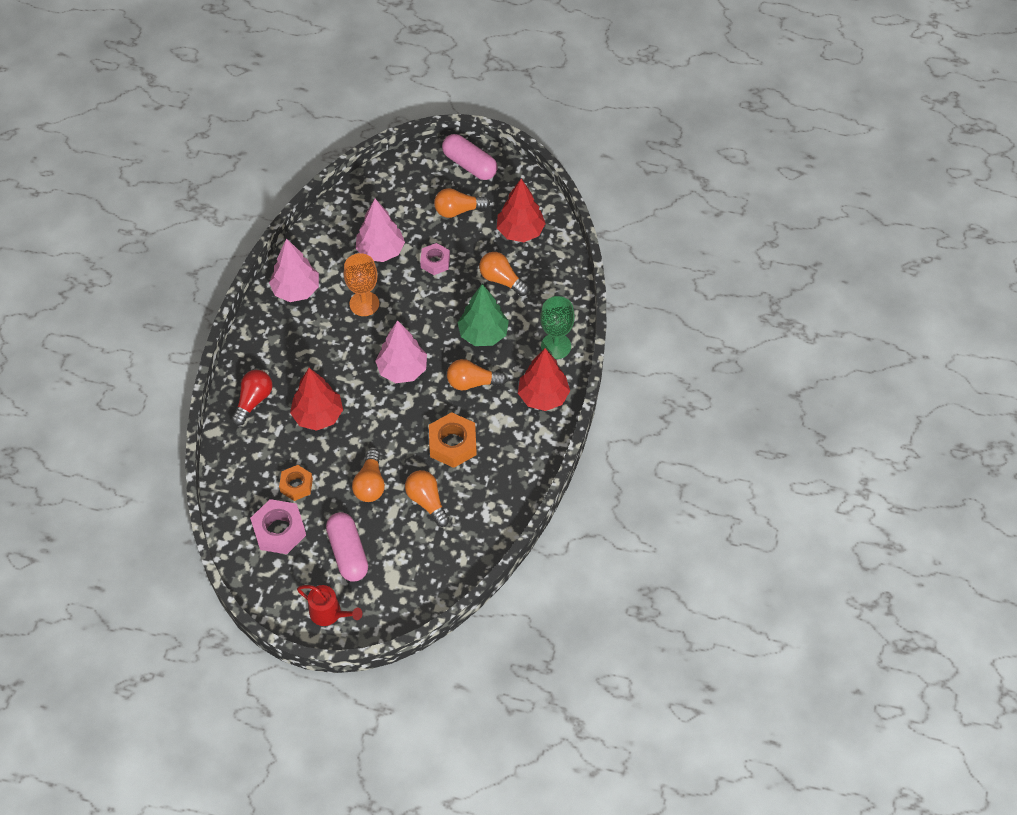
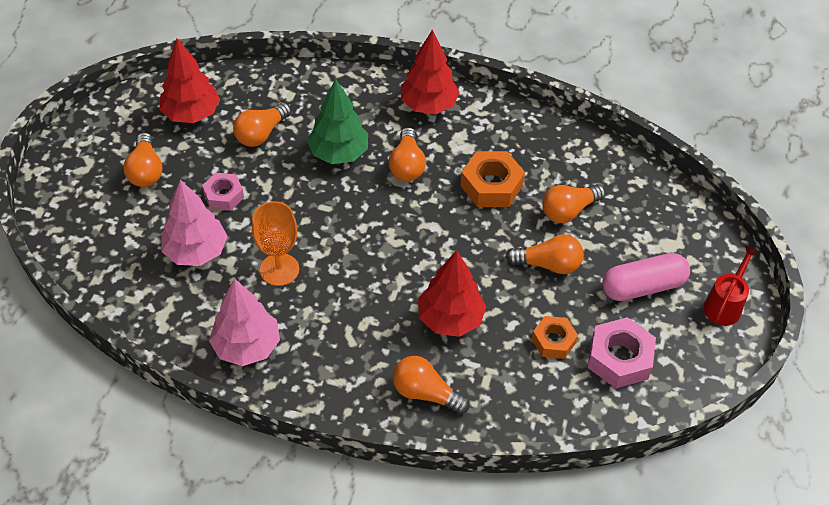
camera: 90 degrees left, 5 degrees down
(253, 401) = (425, 393): red light bulb -> orange light bulb
(402, 370) = (385, 231): pink tree -> none
(469, 165) = (74, 157): pink capsule -> none
(556, 346) = (361, 91): green goblet -> none

